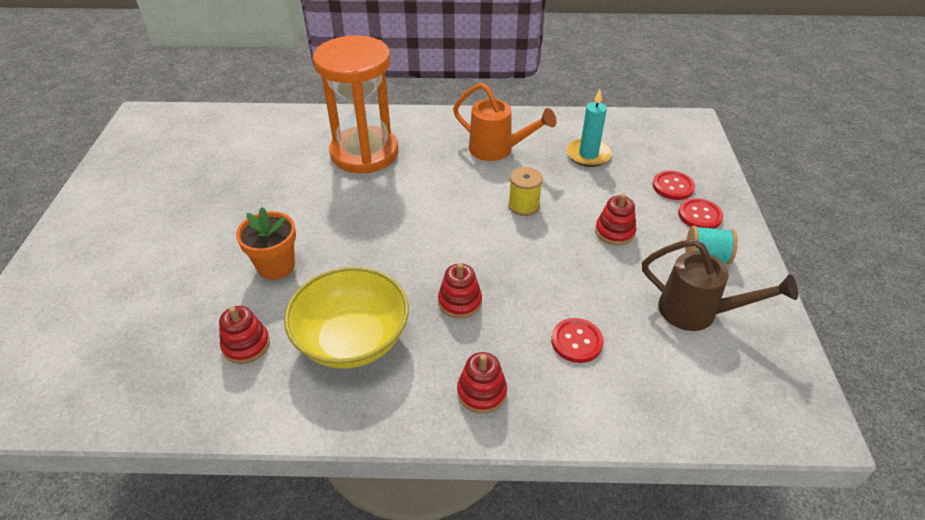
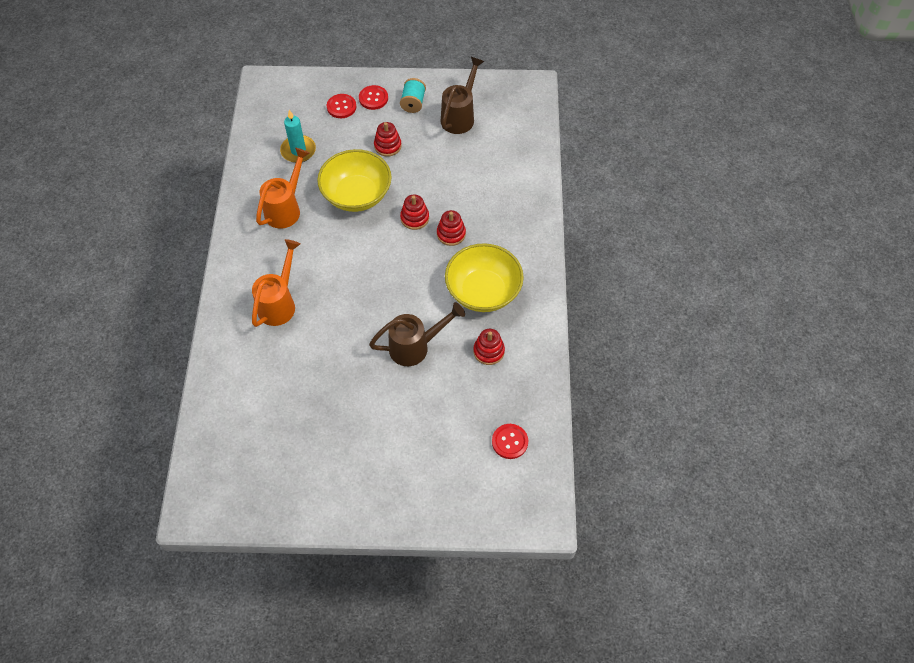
camera: 90 degrees left, 15 degrees up
(276, 266) = (416, 346): orange flower pot -> brown watering can
(364, 153) = (279, 303): orange hourglass -> orange watering can
(481, 392) = (520, 223): red stacking toy -> red stacking toy (414, 218)
(523, 205) = (357, 195): yellow spool -> yellow bowl
(576, 341) = (482, 176): red button -> red button (510, 442)

